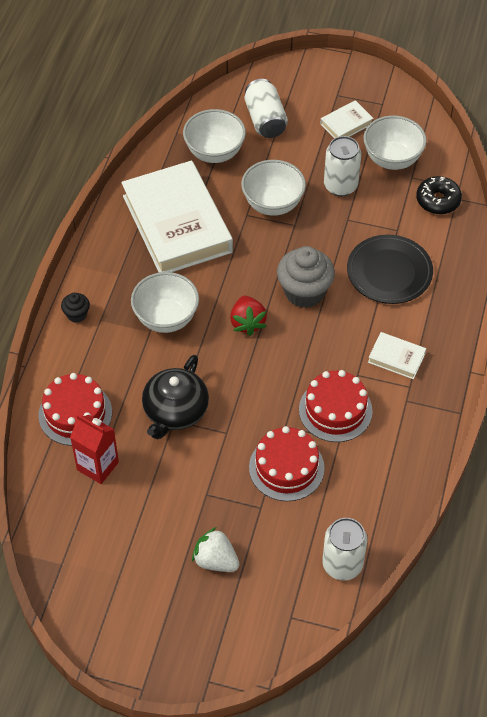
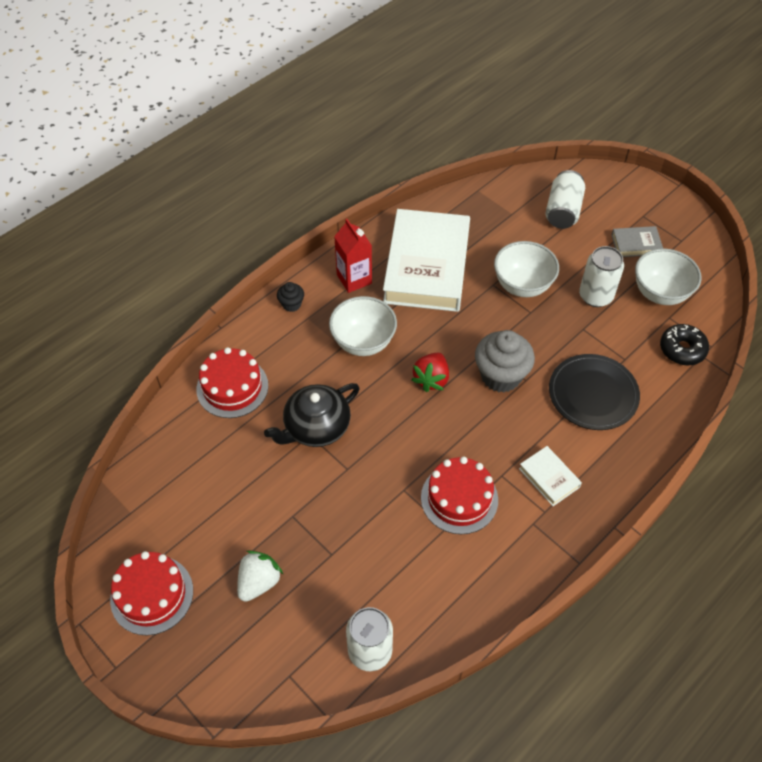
camera: 30 degrees right, 0 degrees up
(97, 466) = (219, 442): red carton -> red carton (354, 279)
(214, 153) = (499, 220): white bowl -> none
(215, 560) = (259, 582): white strawberry -> white strawberry turned 60 degrees clockwise
(286, 467) = (379, 529): red cake -> red cake (152, 595)
(346, 124) = (636, 244): white book -> grey book

